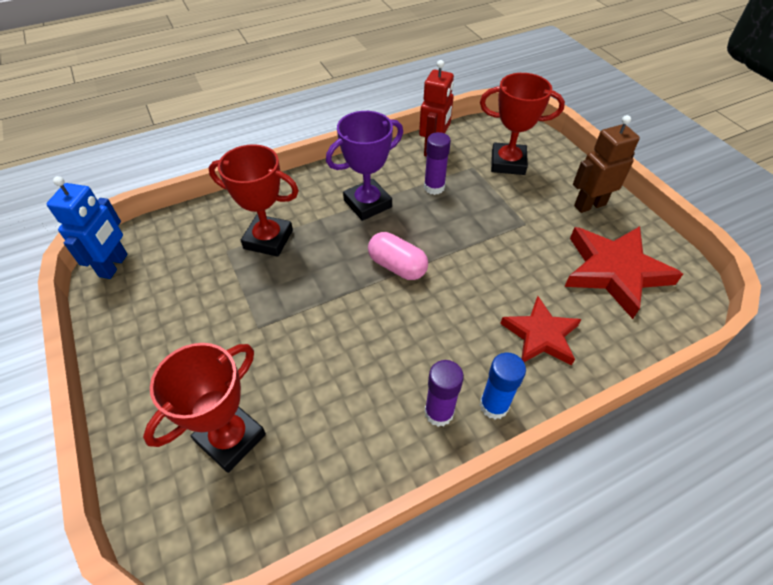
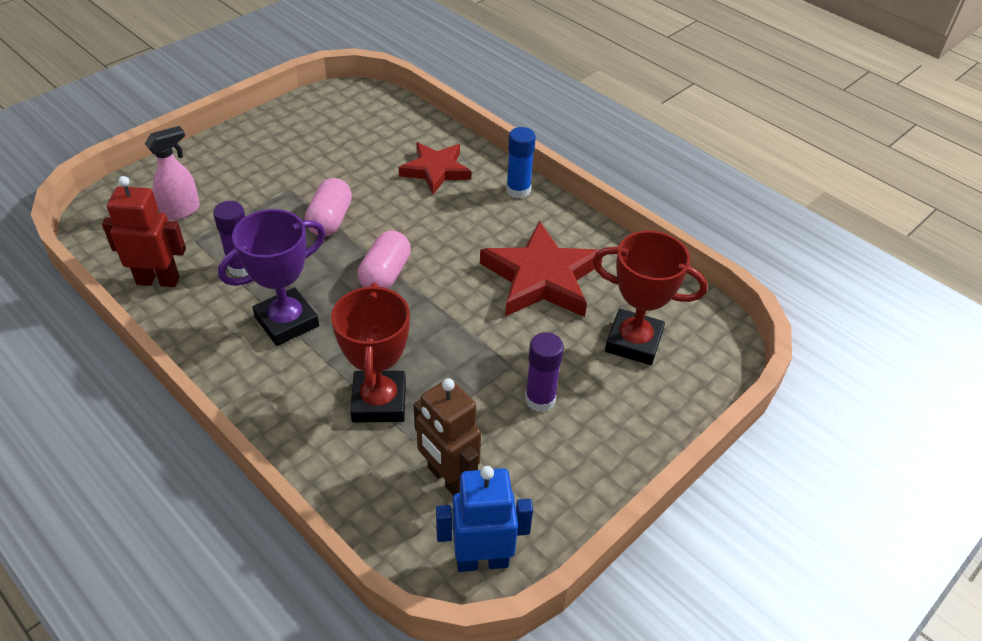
camera: 110 degrees left, 5 degrees down
(367, 204) = (287, 321): purple trophy -> purple trophy turned 75 degrees counterclockwise
(439, 412) = (540, 219): purple glue stick -> purple glue stick (540, 399)
(477, 242) = (330, 220): none -> pink capsule
(508, 163) = (181, 211): red trophy -> pink spray bottle
(589, 205) = (249, 148): brown robot -> brown robot (448, 478)
(614, 272) = (343, 132): red star -> red star (542, 278)

